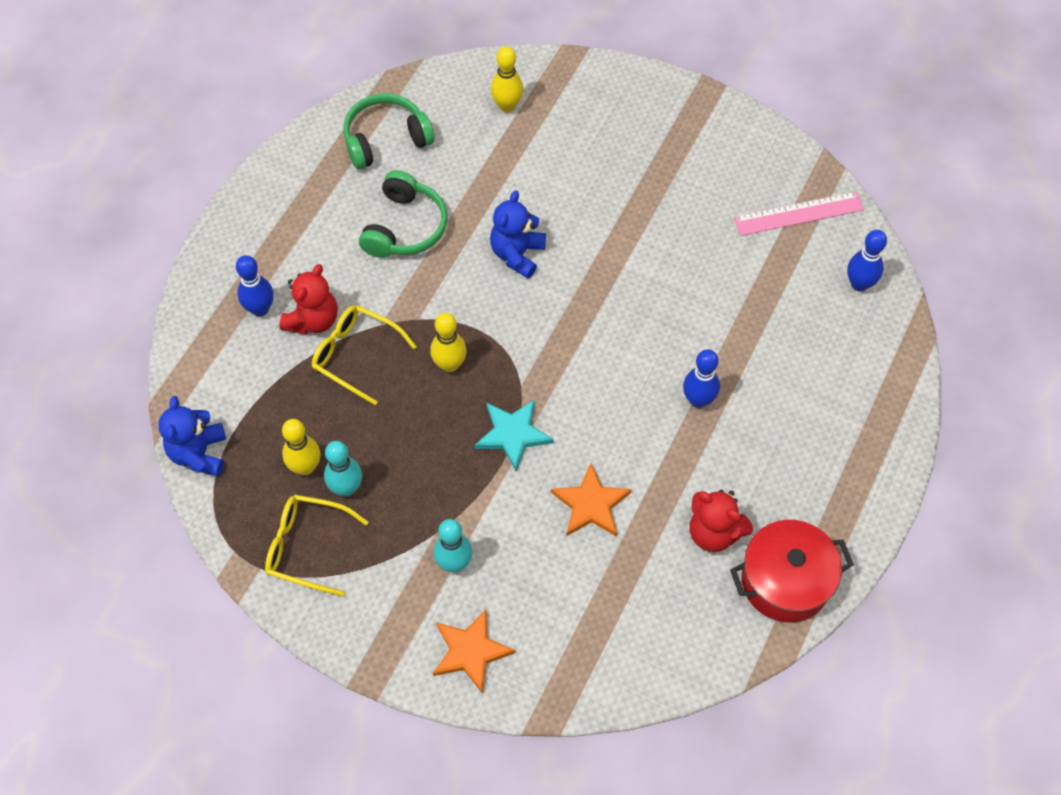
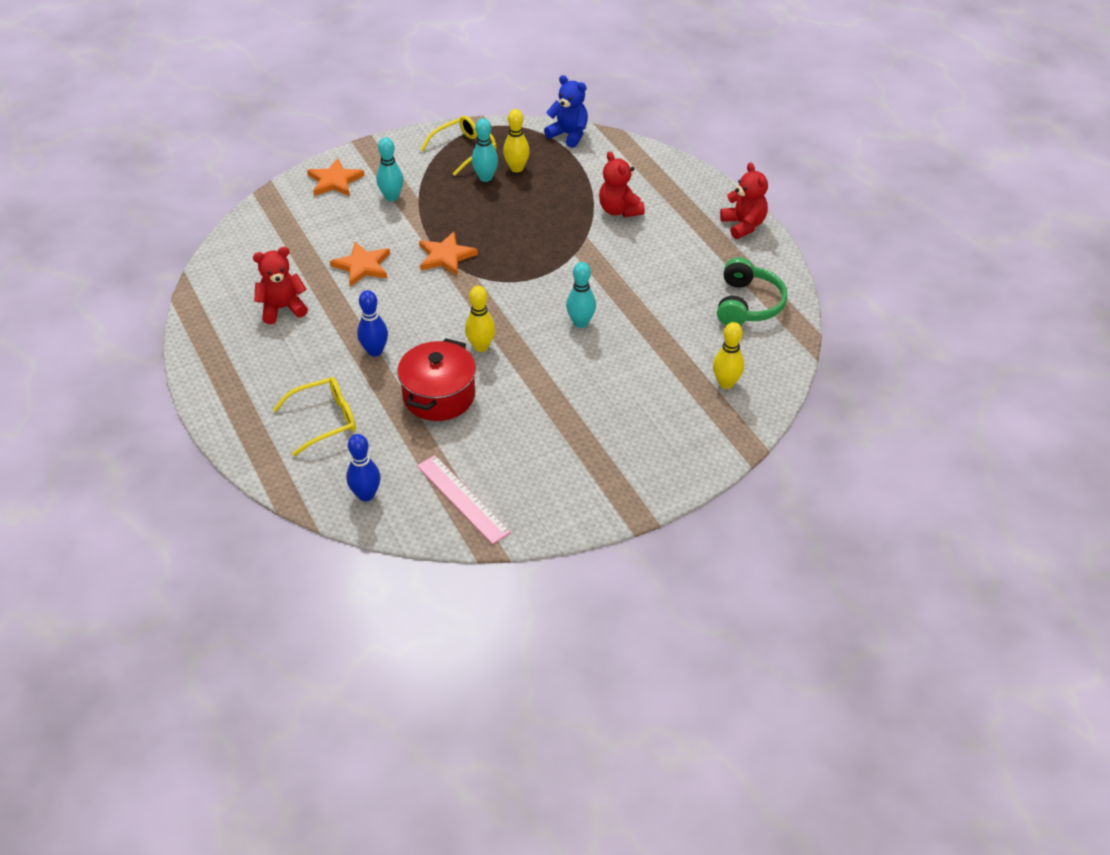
camera: 125 degrees right, 15 degrees down
(260, 199) = (743, 225): none -> red teddy bear
(260, 309) = (650, 192): blue bowling pin -> none
(356, 355) = (573, 217): yellow glasses -> yellow glasses (324, 420)
(405, 227) = (656, 280): green headphones -> none
(449, 364) = (525, 252): yellow bowling pin -> yellow bowling pin (481, 346)
(513, 434) = (445, 256): turquoise star -> orange star
(517, 254) = (580, 323): blue teddy bear -> turquoise bowling pin
(785, 581) = (216, 322): red pot -> red pot (439, 396)
(798, 213) = (462, 498): pink ruler -> pink ruler turned 60 degrees counterclockwise

